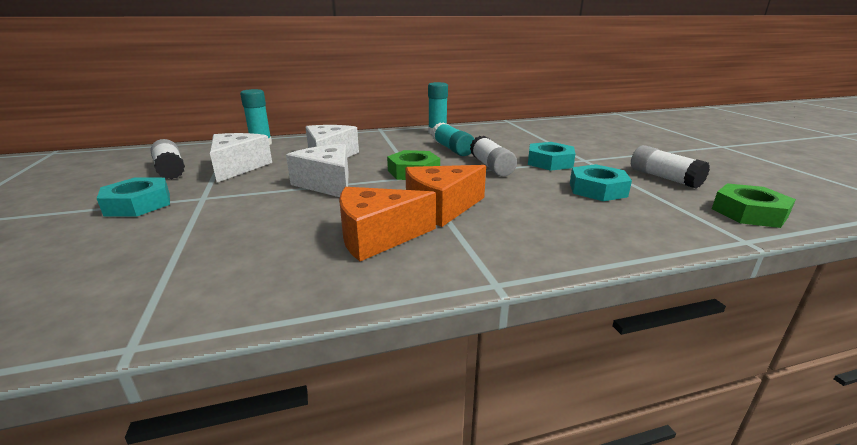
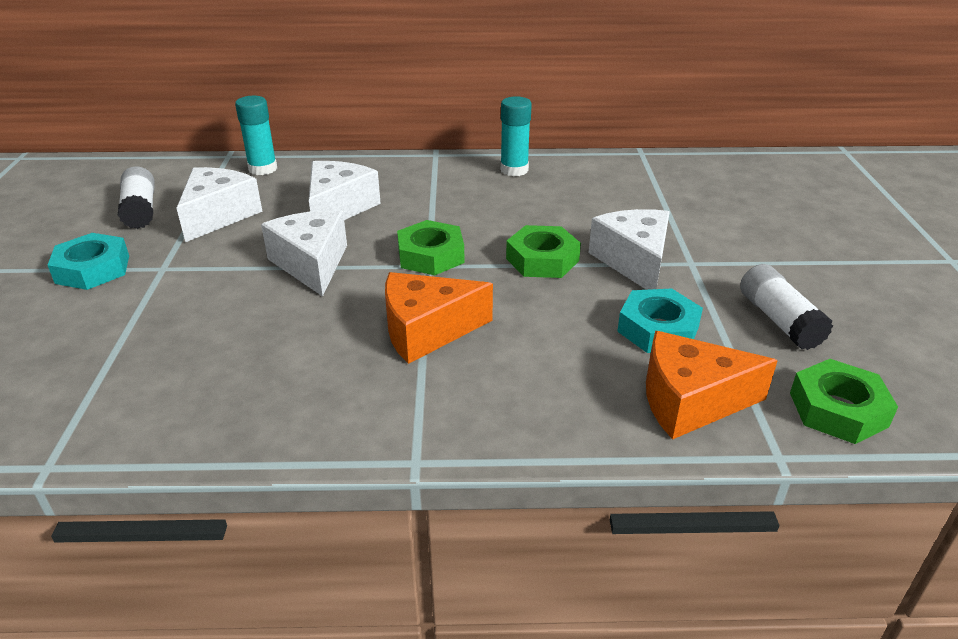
camera: 15 degrees right, 10 degrees up
(377, 237) = (326, 367): orange cheese -> orange cheese (690, 401)
(452, 149) = (512, 213): turquoise glue stick -> none
(491, 167) = (542, 259): white glue stick -> green nut
(550, 162) = (634, 261): turquoise nut -> white cheese

